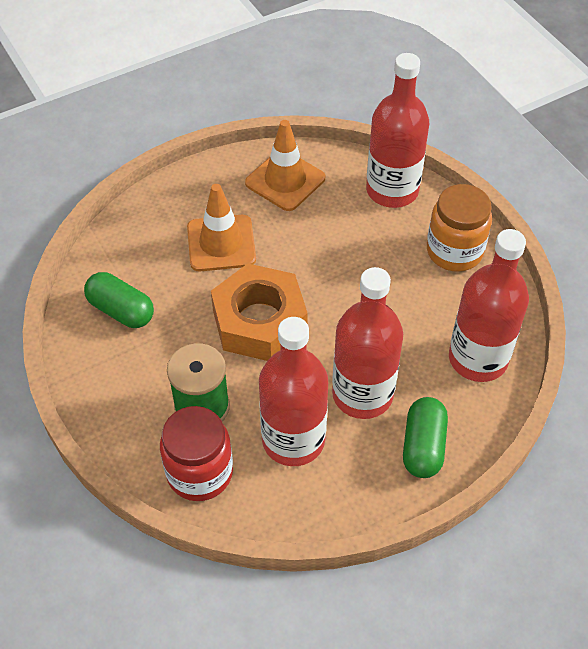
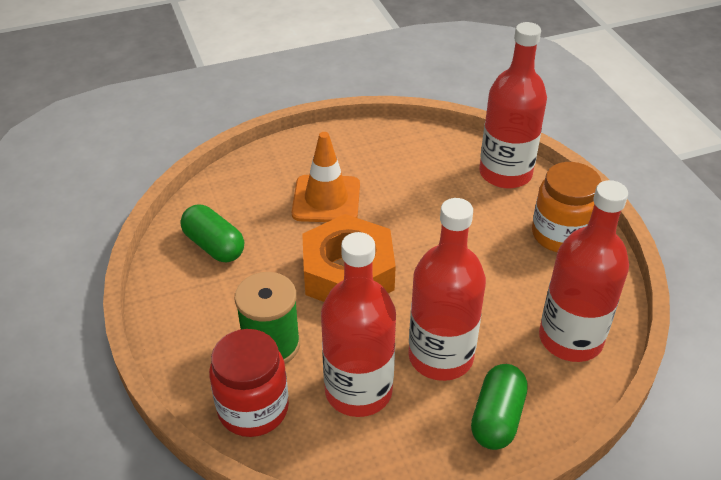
camera: 10 degrees right, 10 degrees down
(285, 180) = (401, 153): orange traffic cone -> none

